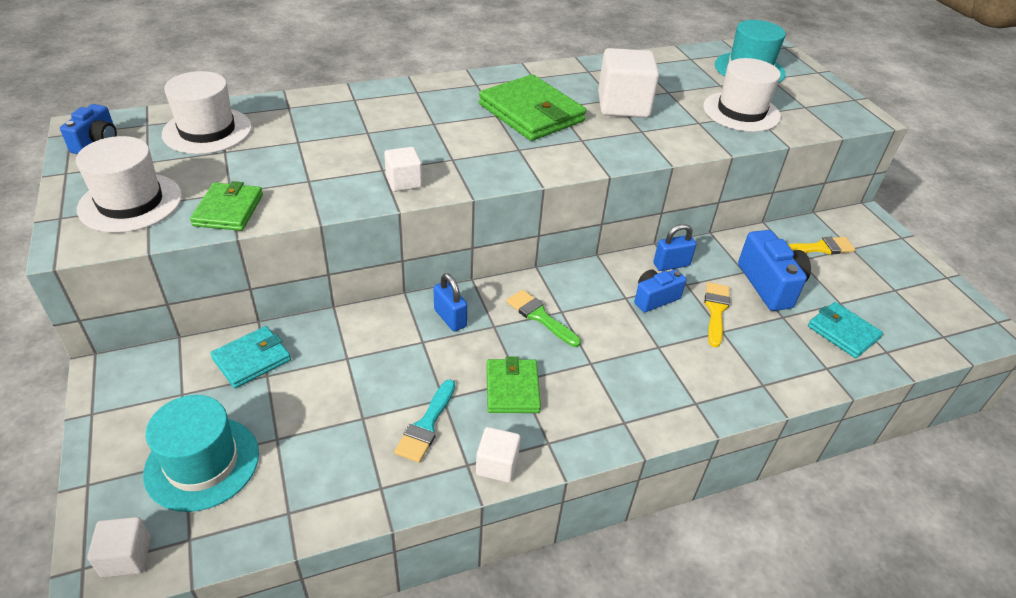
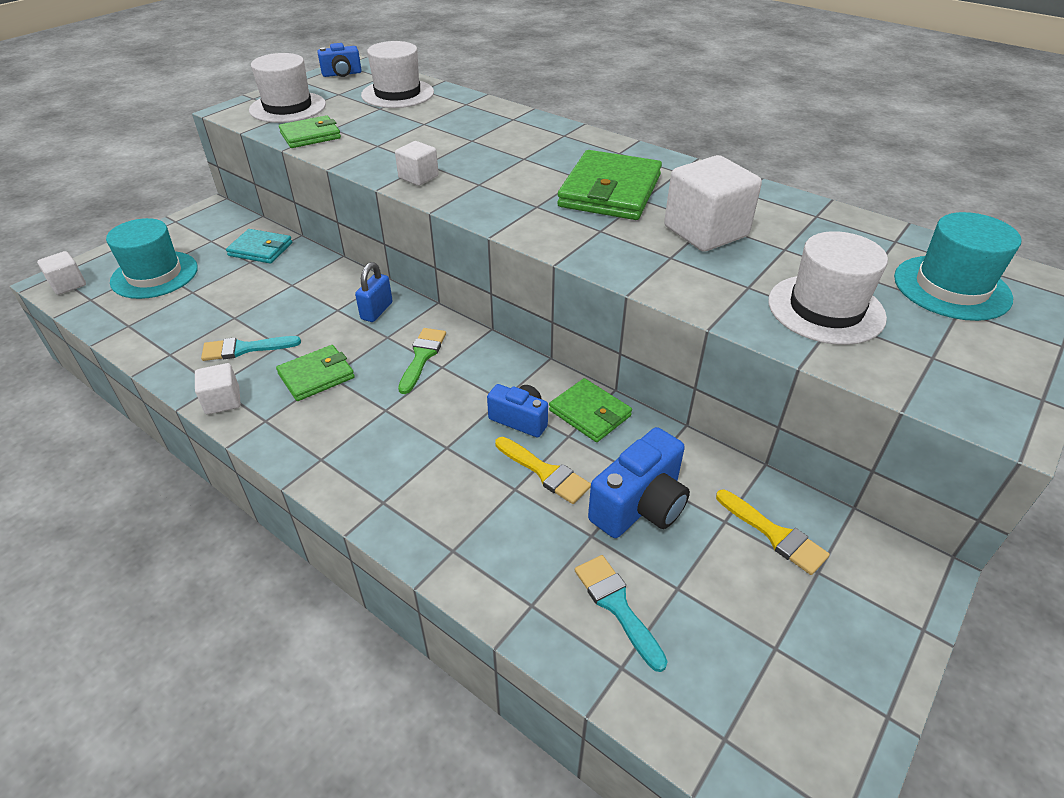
camera: 60 degrees right, 0 degrees up
(671, 264) = (589, 413): blue padlock -> green wallet
(716, 310) = (545, 472): yellow brush -> yellow brush turned 60 degrees clockwise
(843, 332) = (617, 605): turquoise wallet -> turquoise brush

